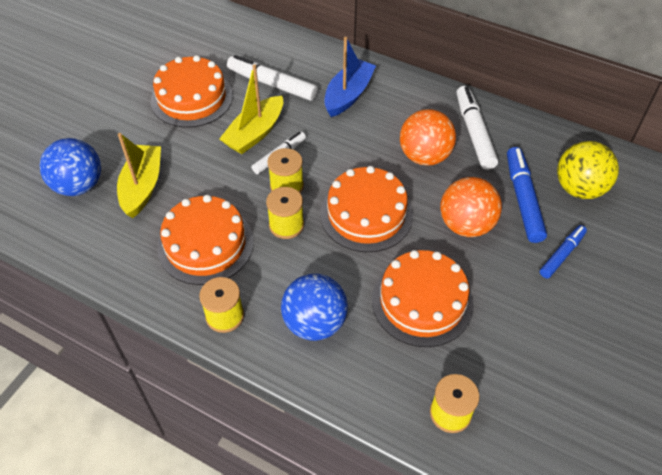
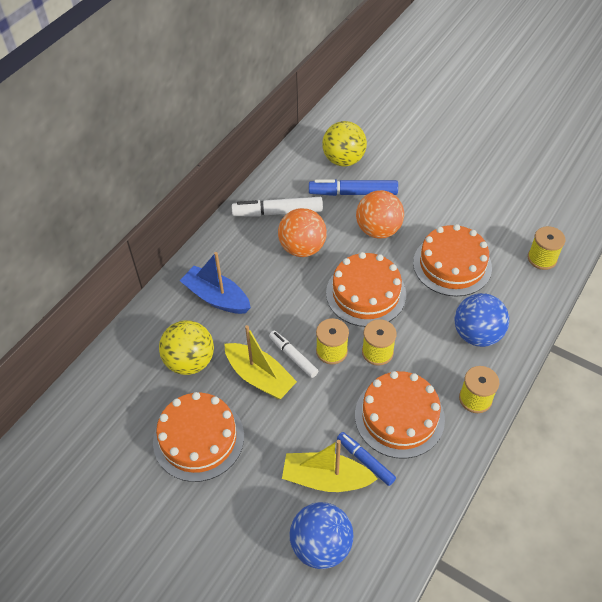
camera: 85 degrees left, 0 degrees up
(272, 84) = (190, 361): white marker -> yellow ball
(561, 255) = (406, 180): blue marker -> blue marker (365, 461)

